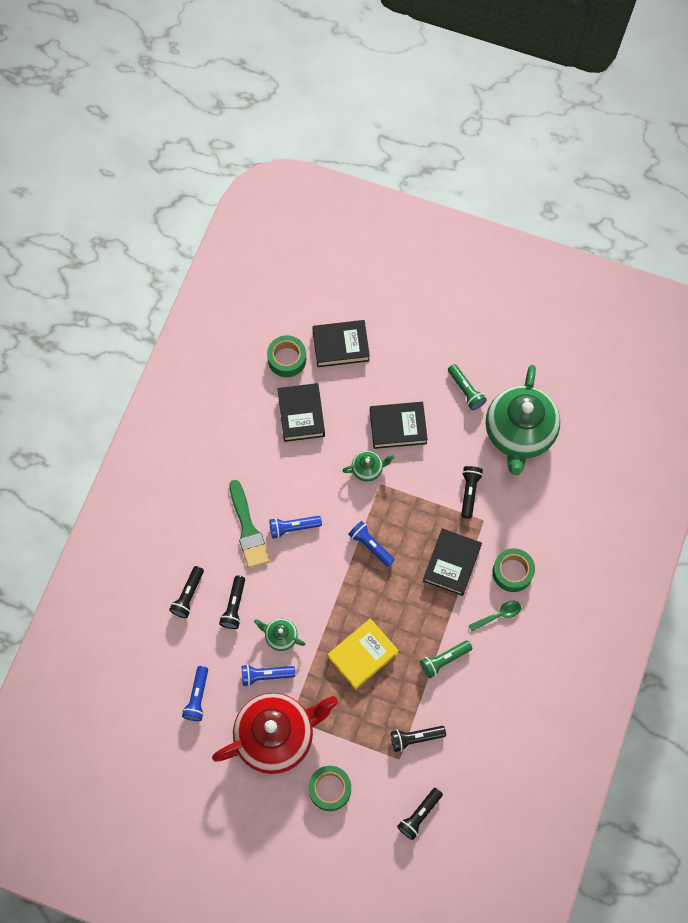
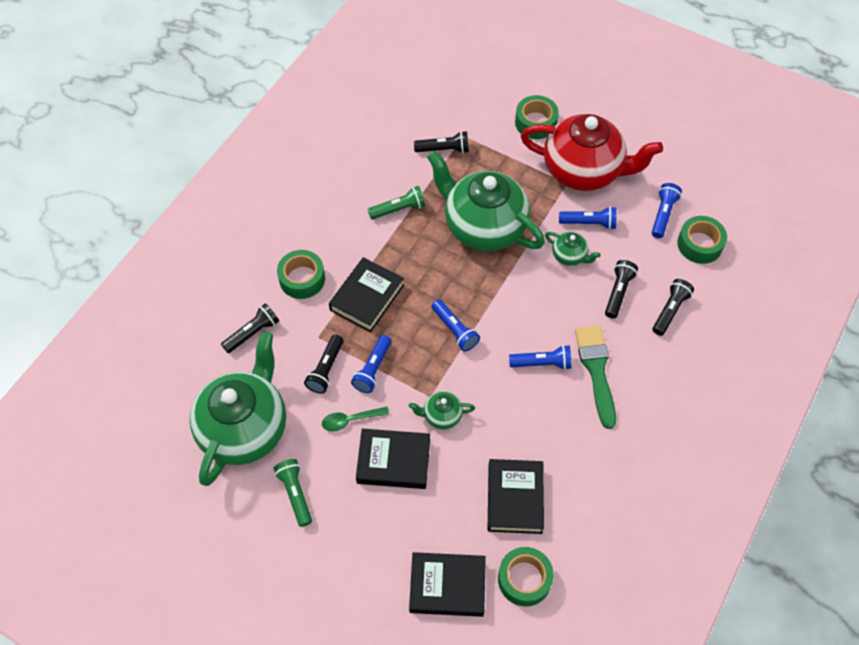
camera: 170 degrees left, 10 degrees down
(163, 669) = (699, 244): none -> green tape
(276, 736) = (583, 171): red teapot -> red teapot turned 150 degrees counterclockwise
(362, 654) = (483, 226): yellow book -> green teapot
(419, 815) = (453, 92): black flashlight -> black flashlight (253, 333)
(431, 499) = (373, 369): none -> blue flashlight
(498, 615) = (330, 240): green spoon -> green spoon (350, 420)

